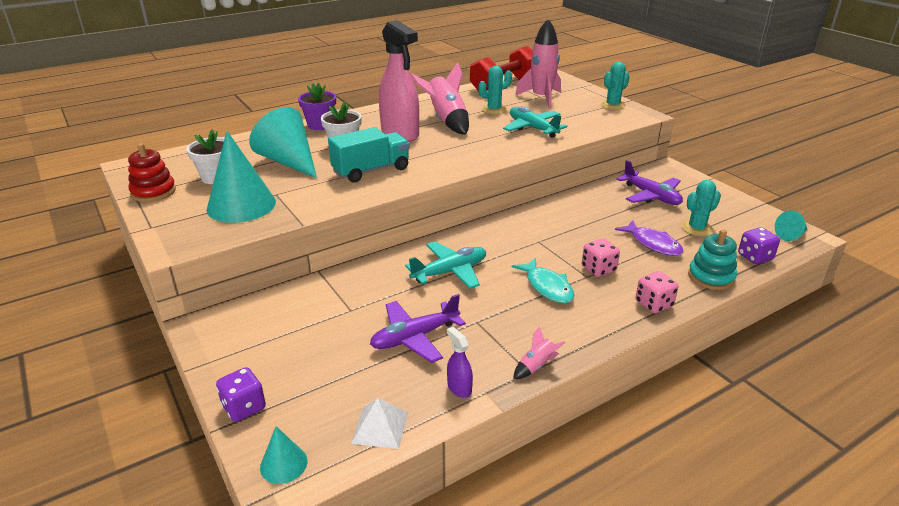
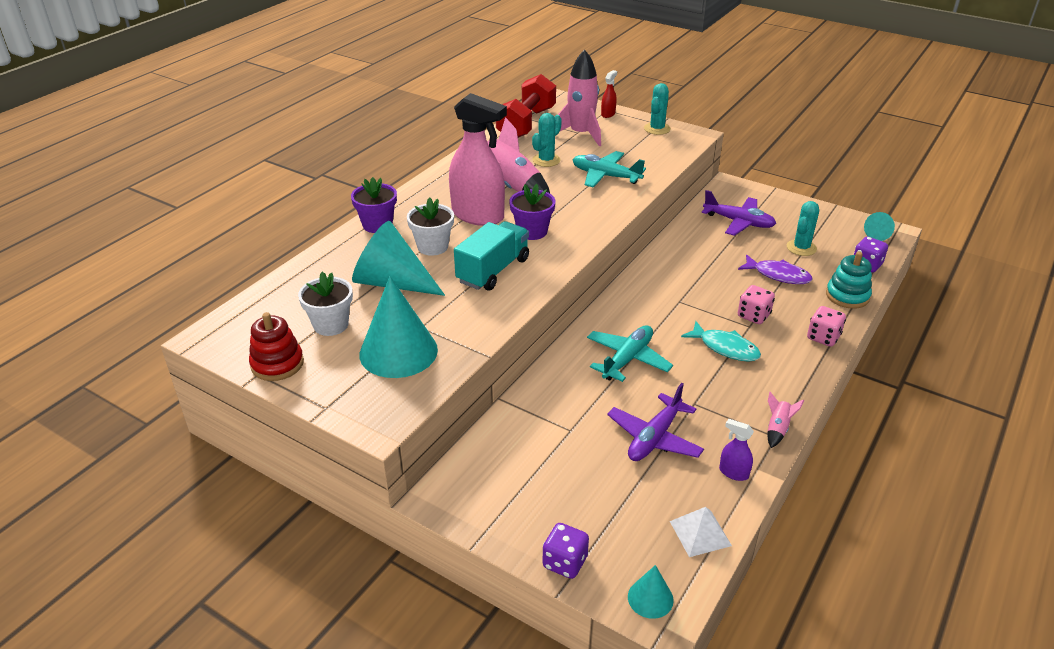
camera: 25 degrees left, 5 degrees up
(430, 152) = (532, 231): none -> purple flower pot
(579, 89) = (608, 114): none -> red spray bottle

